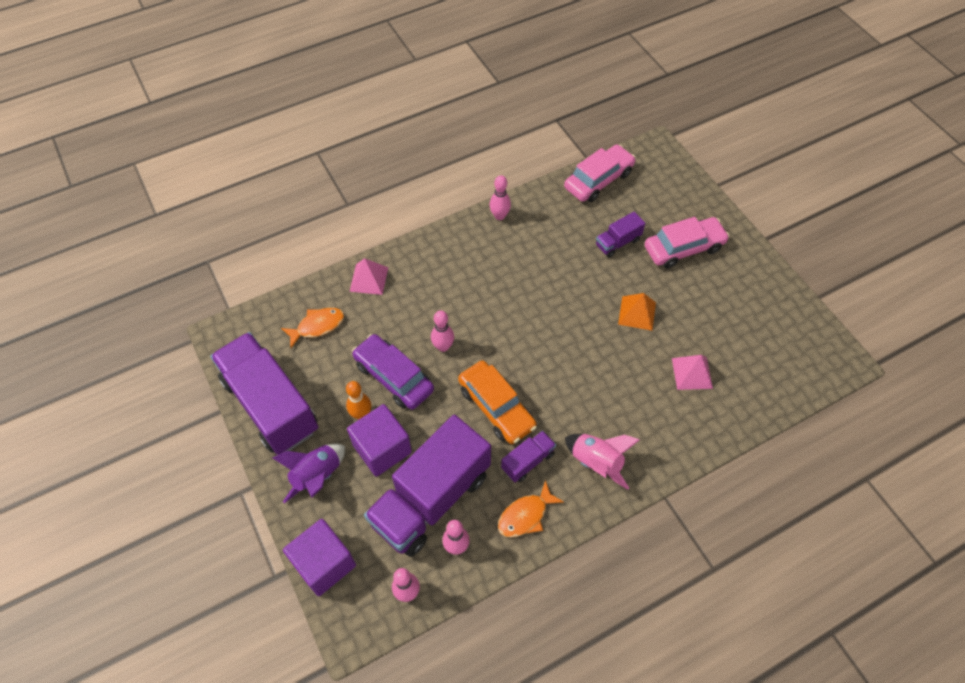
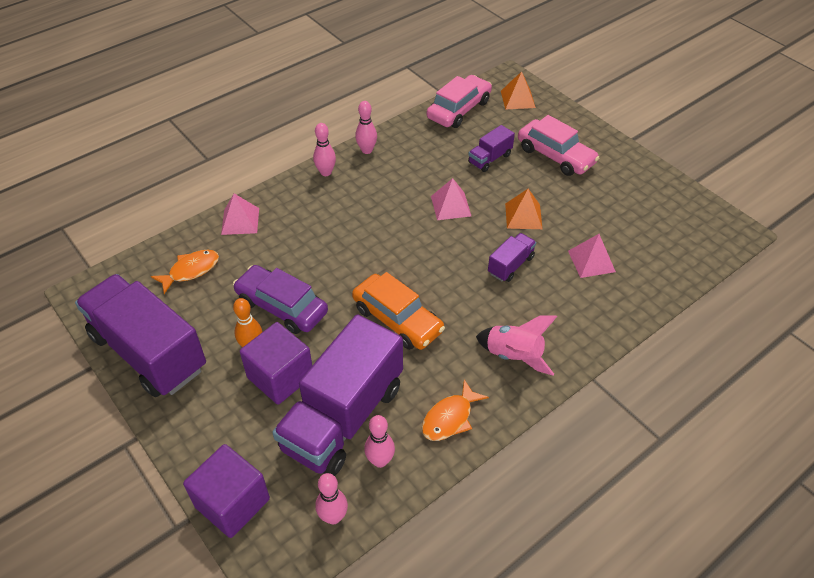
camera: 10 degrees left, 10 degrees down
(317, 476) = (211, 414): purple rocket -> none
(443, 346) = (330, 271): pink bowling pin -> pink bowling pin (326, 172)
(528, 461) = (441, 365): purple truck -> purple truck (510, 265)
(569, 291) = (451, 206): none -> pink pyramid
(660, 175) = (518, 99): none -> orange pyramid
(683, 248) = (555, 156): pink car -> pink car turned 75 degrees clockwise

